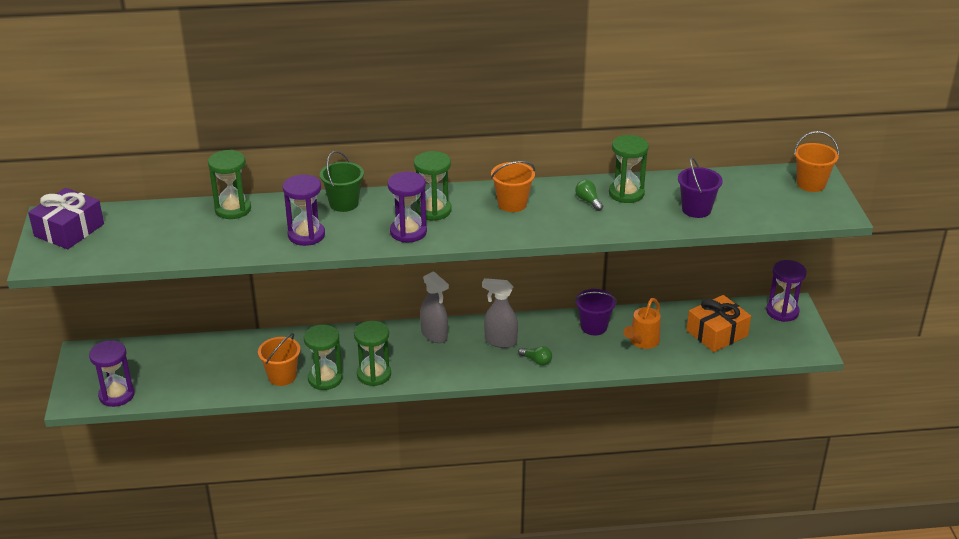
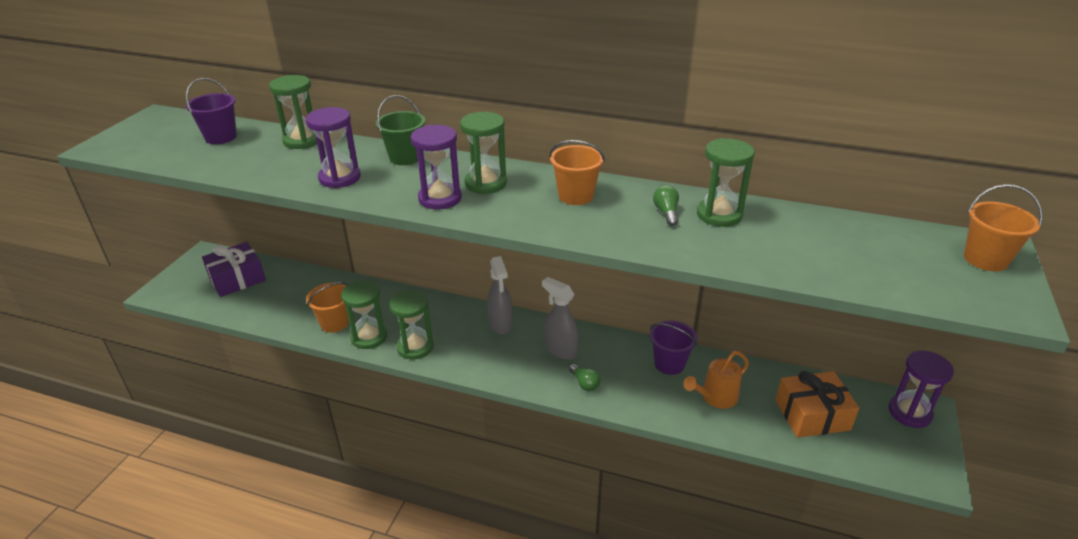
camera: 25 degrees right, 0 degrees up
(69, 230) = (154, 128): purple gift -> purple gift (237, 279)
(116, 395) = (193, 298): purple hourglass -> none
(696, 209) = (800, 253): purple bucket -> purple bucket (221, 137)

